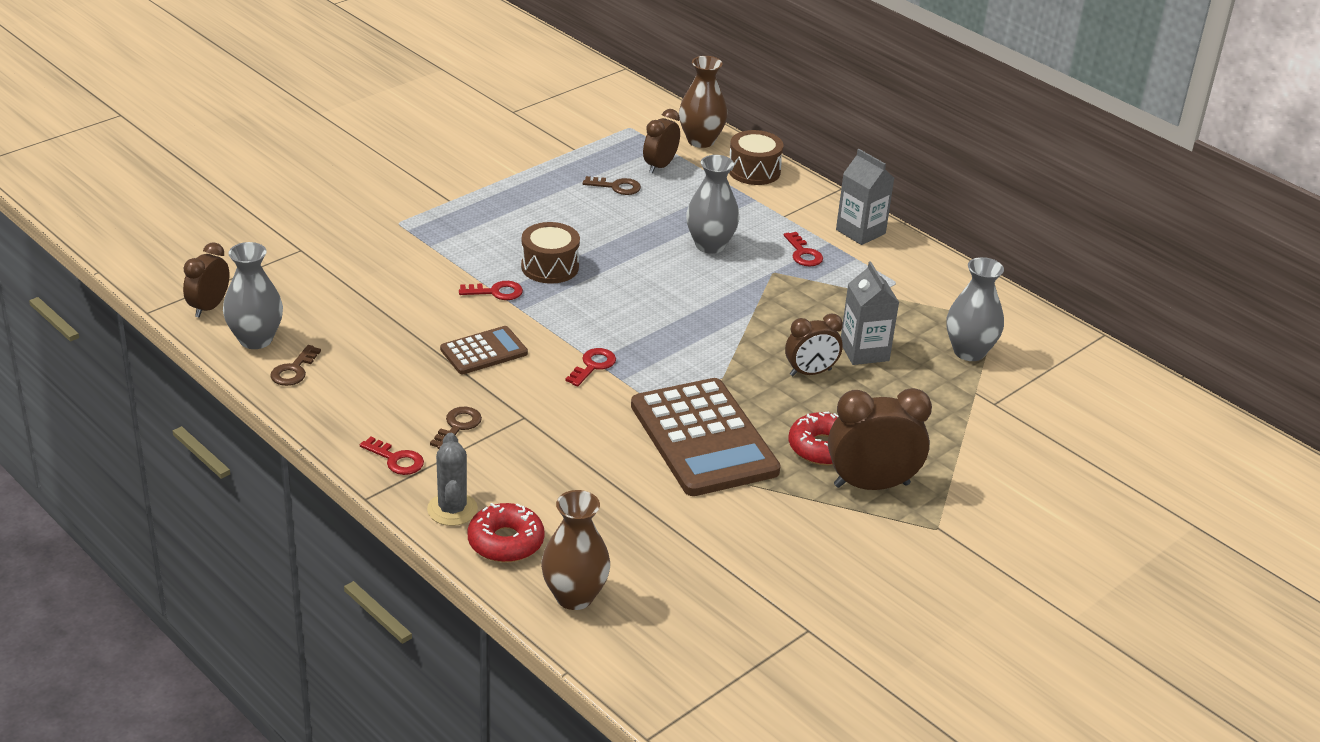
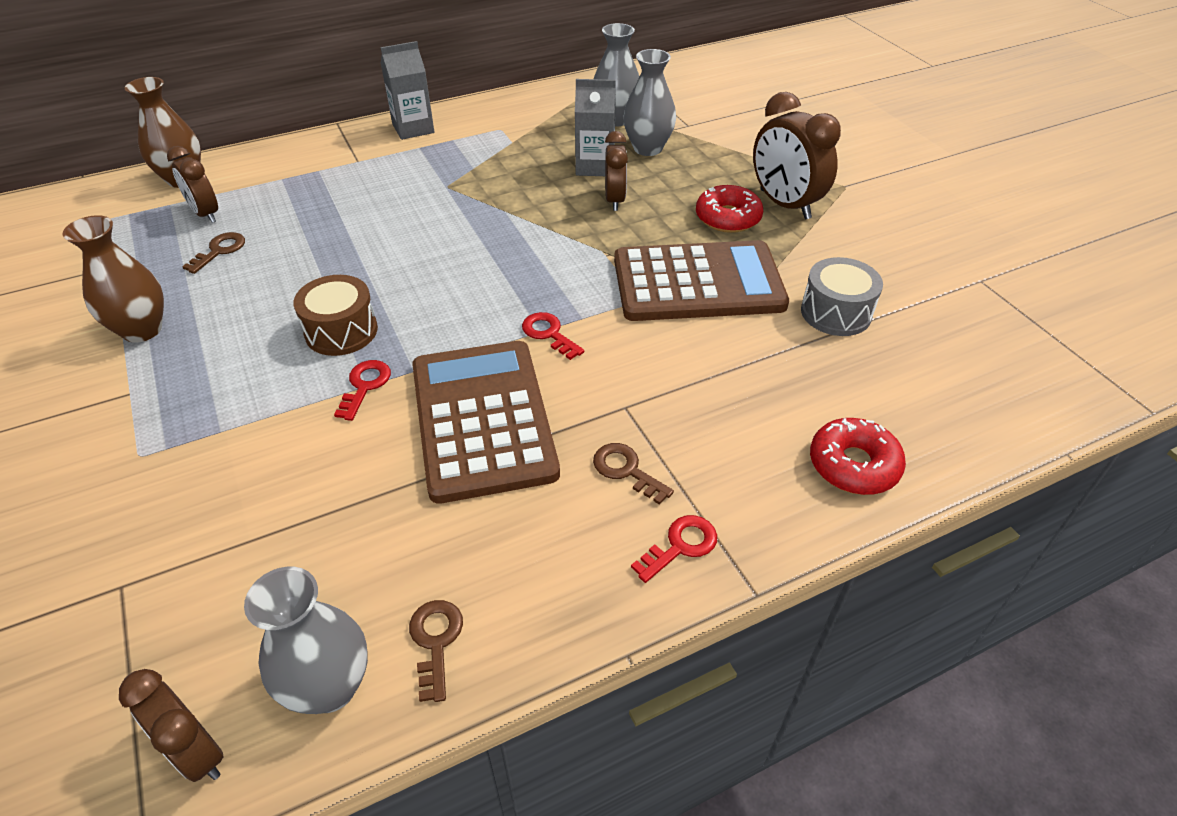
camera: 70 degrees left, 10 degrees up
(294, 370) = (436, 642): brown key -> brown key turned 135 degrees counterclockwise
(452, 509) = (789, 504): grey cactus -> none
(484, 351) = (483, 419): brown calculator -> brown calculator, size x1.94
(574, 596) = (946, 424): brown vase -> brown vase (142, 330)
(701, 527) = (836, 312): none -> grey drum
(710, 245) = (377, 212): grey vase -> grey vase (647, 148)
(754, 171) = (267, 160): brown drum -> none
(803, 253) = (427, 164): red key -> none
(871, 485) = (784, 204): brown clock -> brown clock turned 45 degrees counterclockwise

